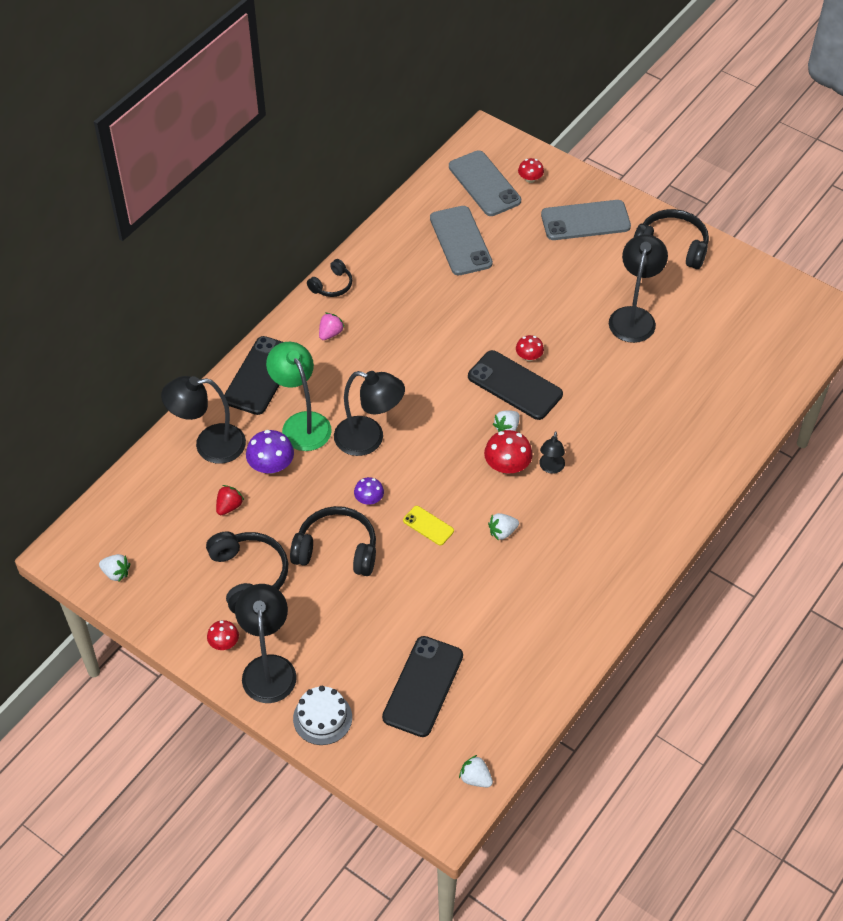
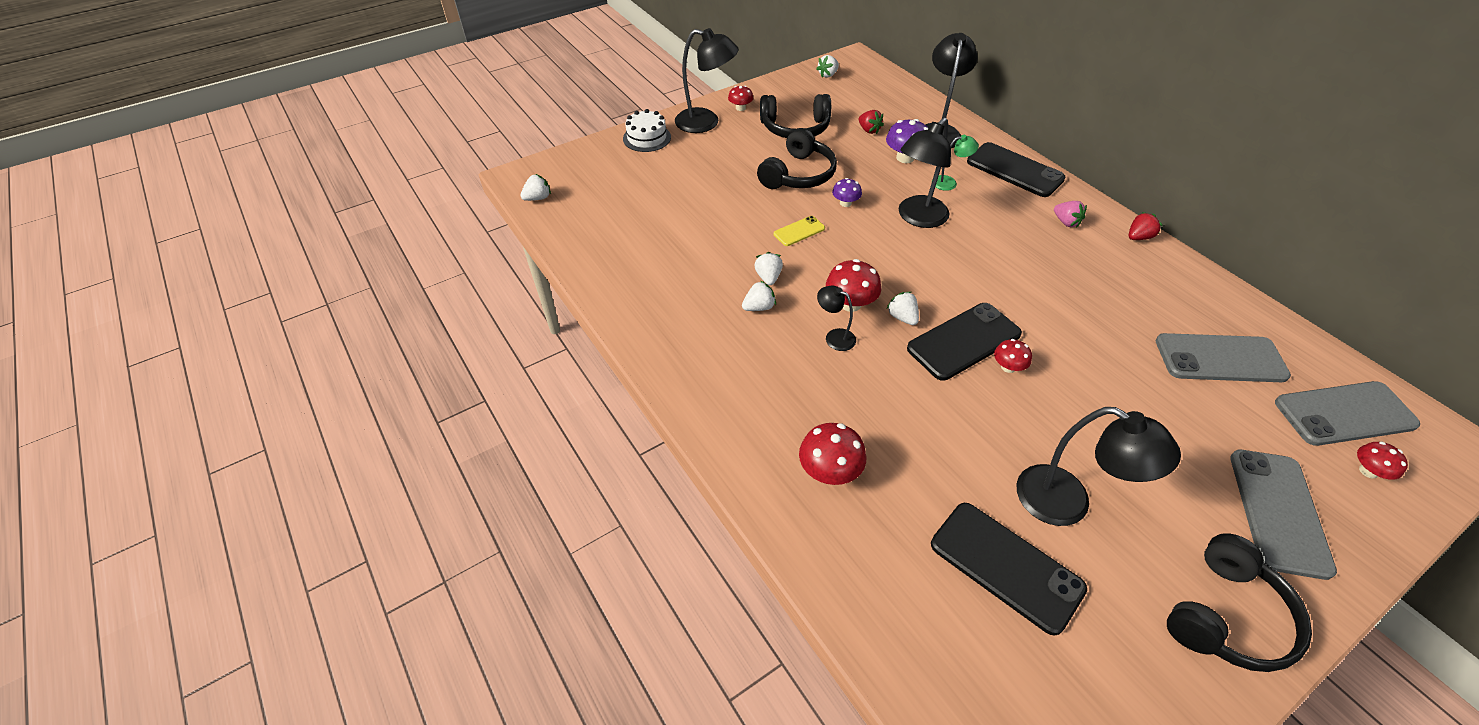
camera: 110 degrees right, 5 degrees down
(302, 423) = (949, 182): green lamp -> green lamp, size x0.51
(332, 285) = (1138, 237): black headphones -> red strawberry
(423, 686) = (638, 190): black phone -> black phone (1006, 566)
(542, 528) = (759, 307): none -> white strawberry
(678, 442) = (829, 471): none -> red mushroom

